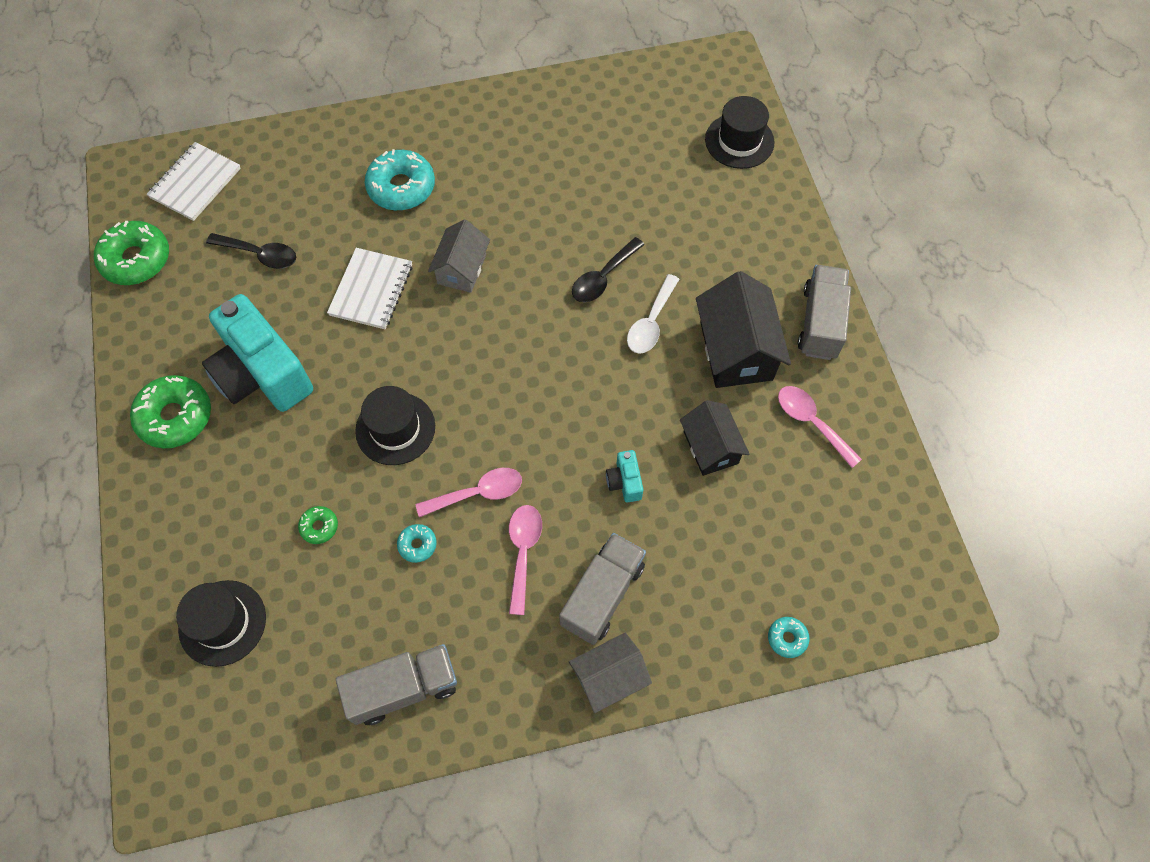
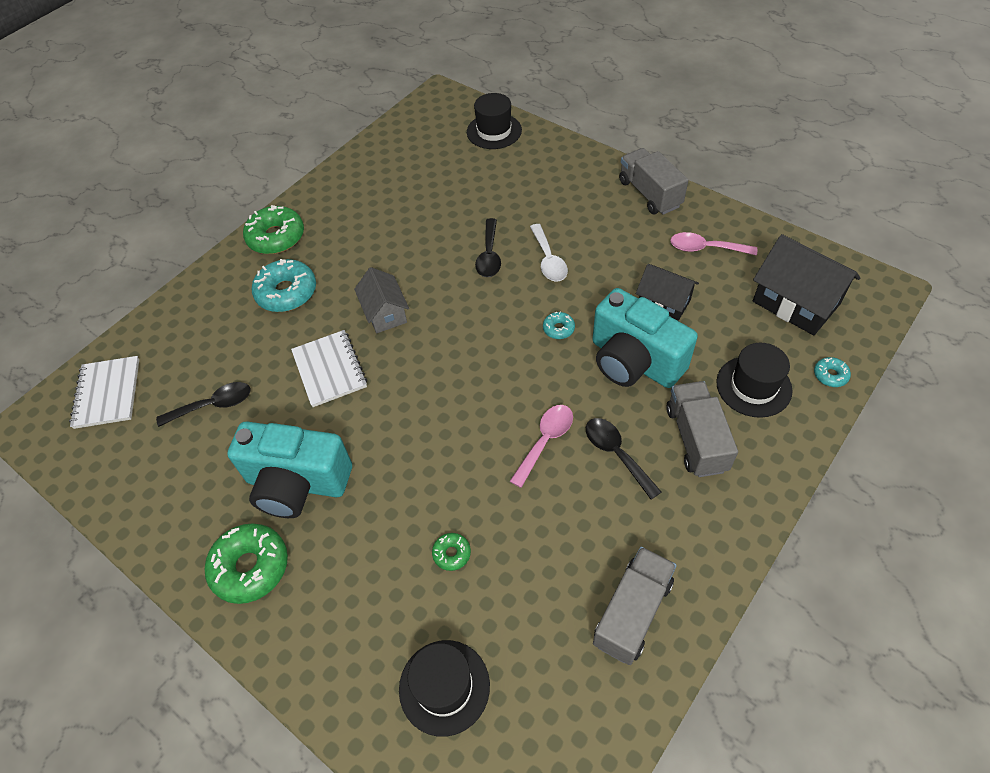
camera: 35 degrees left, 10 degrees down
(136, 259) = (103, 479): green donut -> green donut (276, 237)
(395, 428) = (441, 444): black hat -> black hat (753, 386)
(417, 545) = (538, 507): turquoise donut -> turquoise donut (558, 329)
(523, 552) = (616, 454): pink spoon -> black spoon
(609, 677) = (757, 486): grey house -> none
(624, 482) = (634, 361): turquoise camera -> turquoise camera, size x2.42
(736, 350) = (618, 240): black house -> black house (795, 303)

